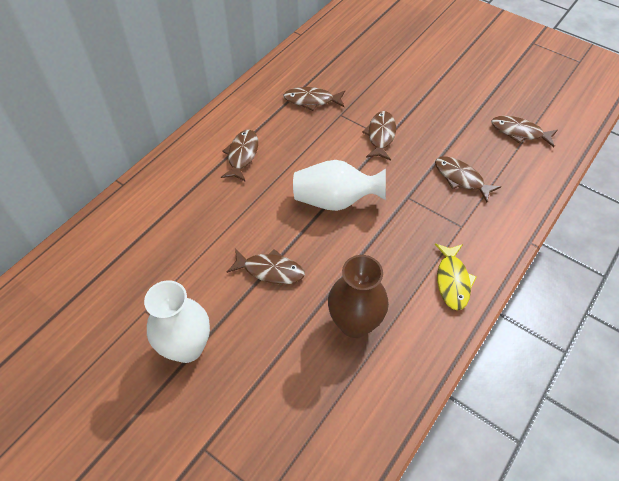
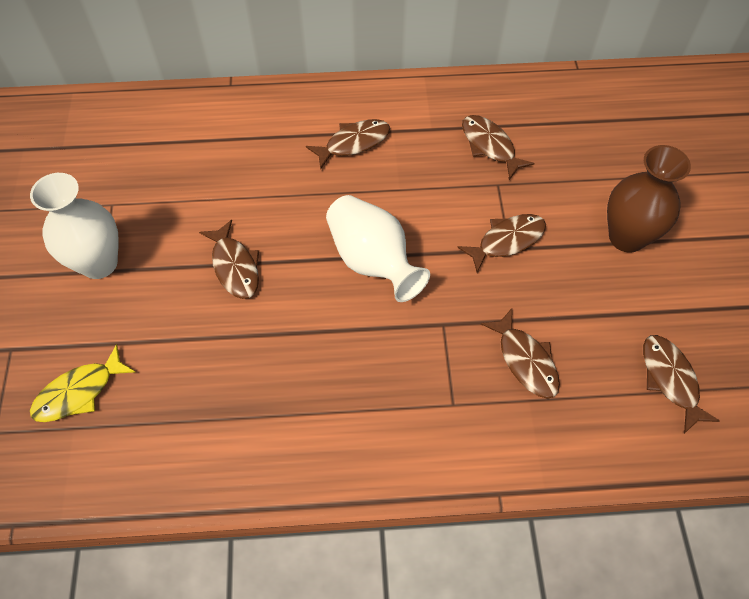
camera: 50 degrees right, 5 degrees up
(354, 323) = (233, 382): brown vase -> brown vase (626, 237)
(452, 281) = (366, 442): yellow fish -> yellow fish (79, 392)
(461, 178) = (525, 360): brown fish -> brown fish turned 150 degrees clockwise

